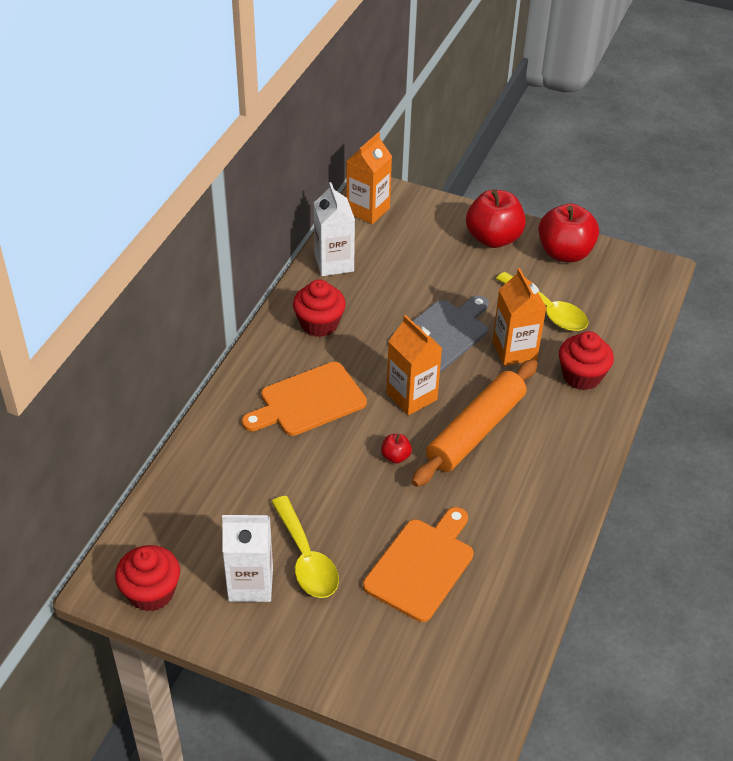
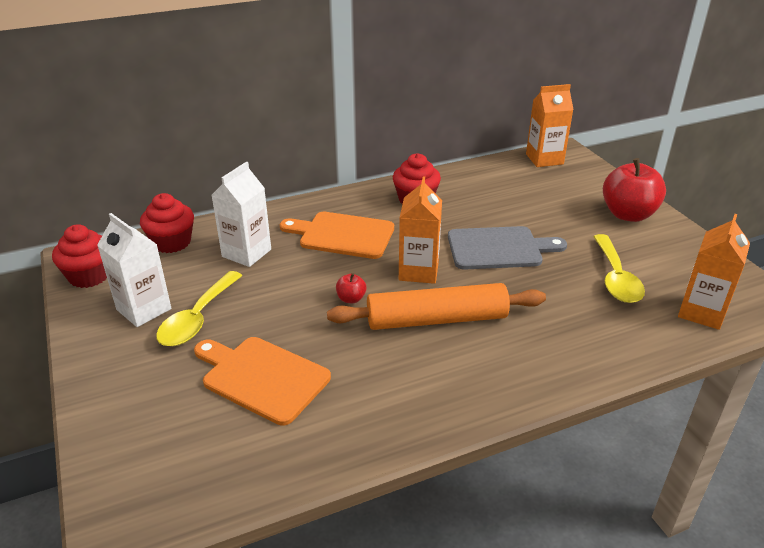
camera: 45 degrees right, 10 degrees down
(334, 263) = (476, 175): white carton -> white carton (246, 253)
(422, 565) = (262, 377): orange cutting board -> orange cutting board turned 135 degrees counterclockwise
(514, 350) = (547, 288): orange carton -> orange carton (701, 312)
(564, 253) = (685, 250): red apple -> none
(581, 376) = (587, 336): red cupcake -> red cupcake (172, 242)

